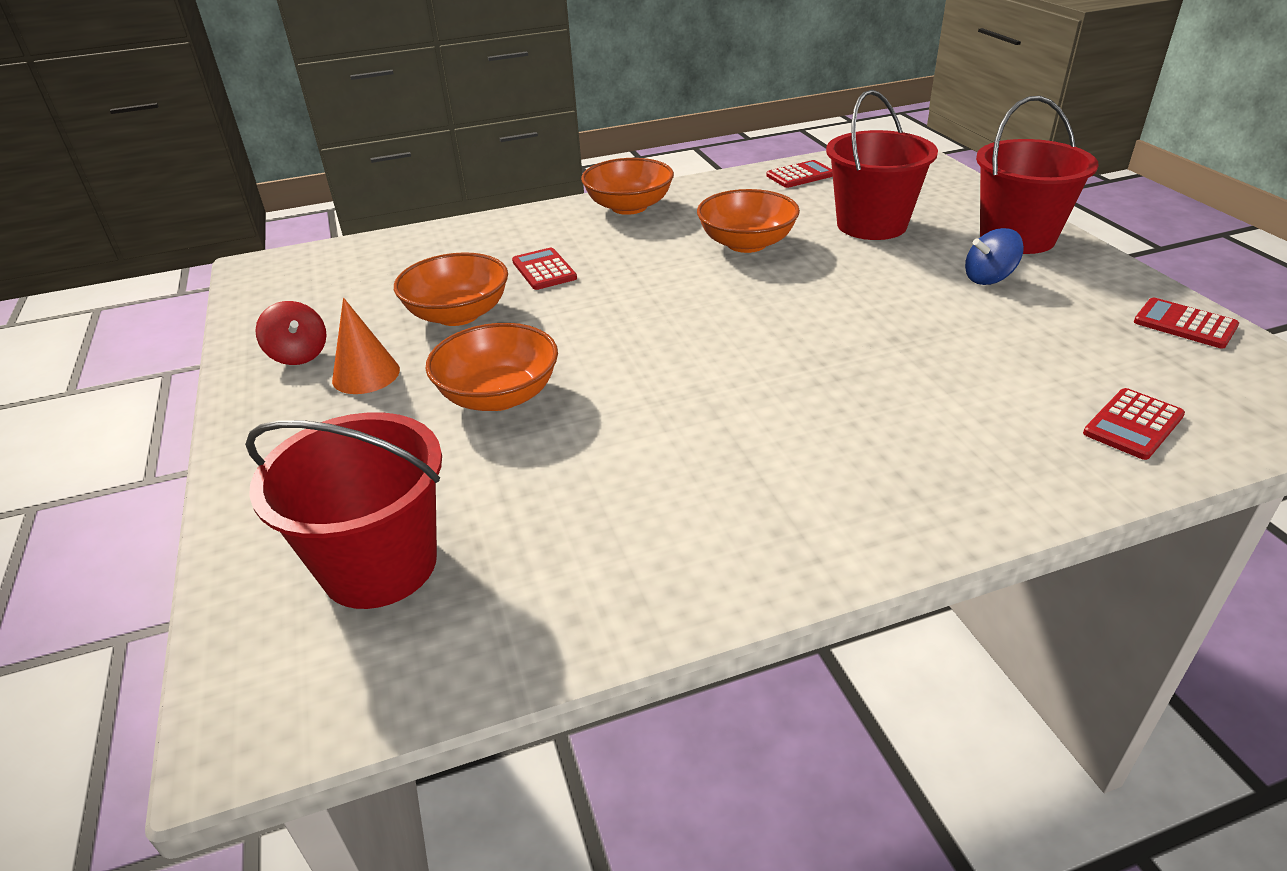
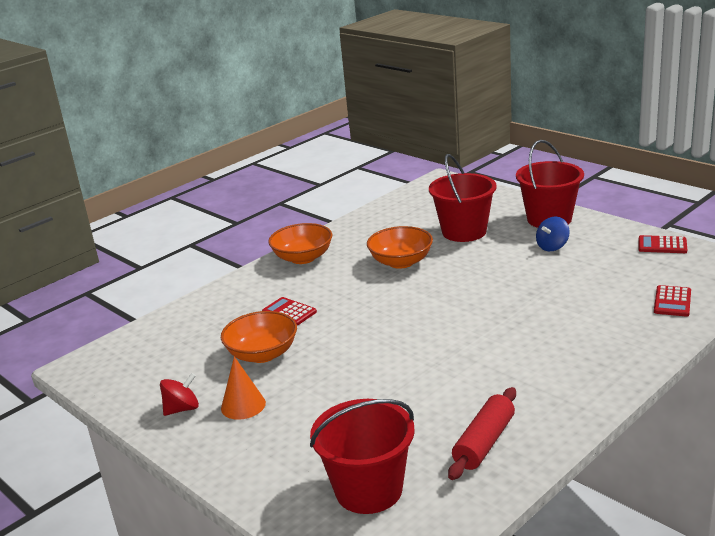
camera: 25 degrees left, 10 degrees down
(299, 355) = (182, 409): red spinning top -> red spinning top turned 60 degrees counterclockwise
(499, 396) = (341, 390): orange bowl -> none
(609, 557) = (484, 442): none -> red rolling pin
(800, 175) = (394, 210): red calculator -> none

